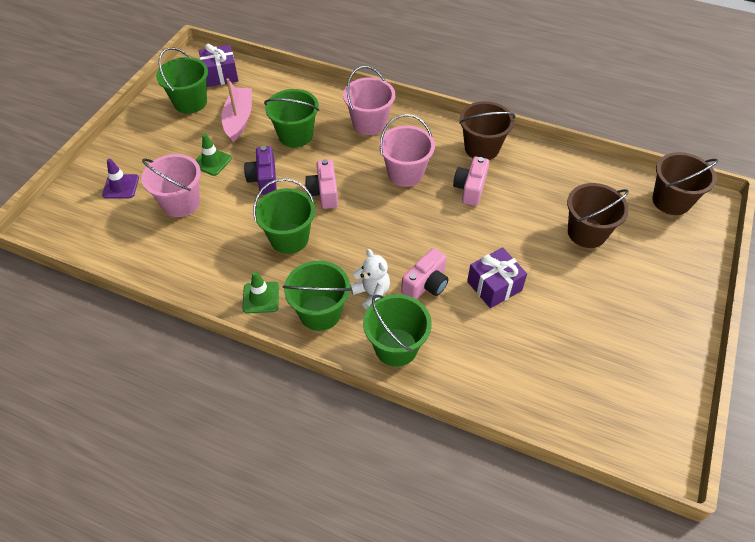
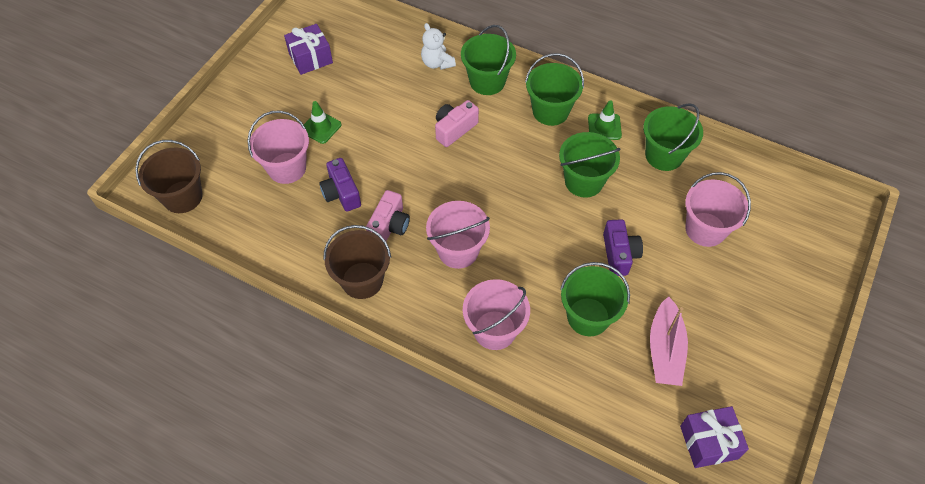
camera: 175 degrees left, 5 degrees up
(121, 186) = (780, 255): purple traffic cone -> none
(190, 102) = (738, 387): green bucket -> green bucket (664, 155)
(212, 162) = (684, 283): green traffic cone -> green traffic cone (321, 127)
(324, 192) = (550, 232): pink camera -> none
(371, 293) = (504, 124): white teddy bear -> white teddy bear (437, 63)
(494, 286) = (393, 124): purple gift -> purple gift (310, 58)
(524, 213) = (341, 193): none -> purple camera
(586, 233) = (287, 168): brown bucket -> pink bucket

